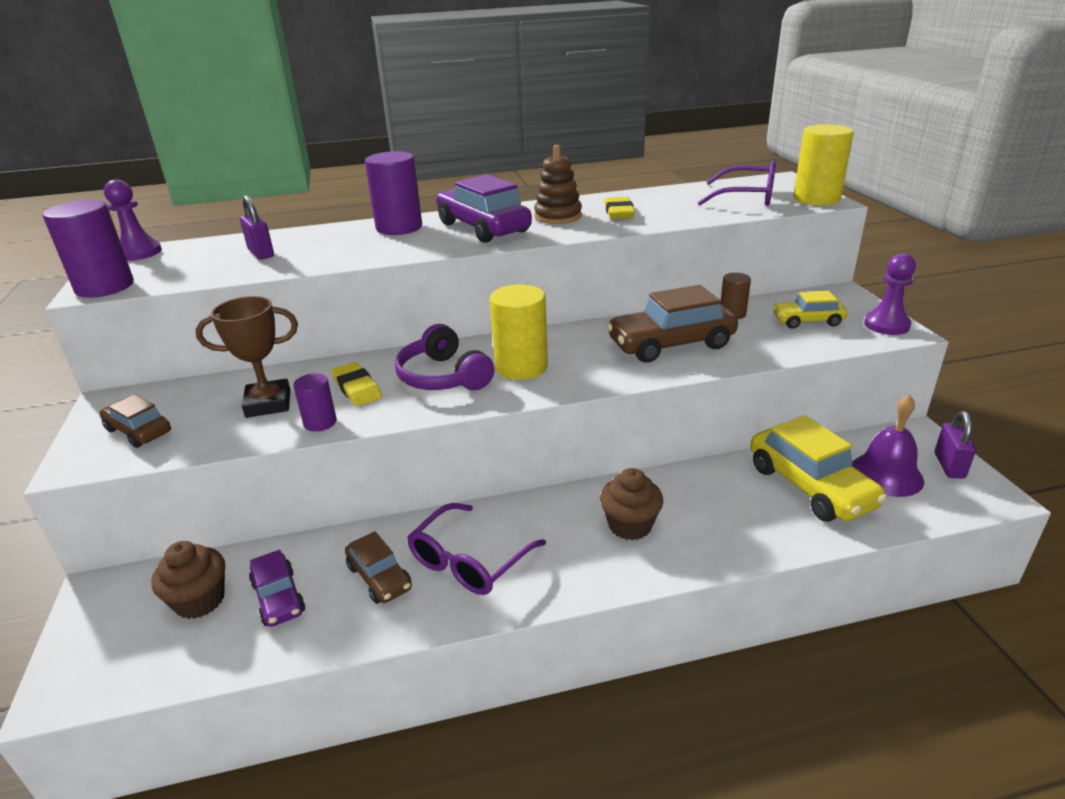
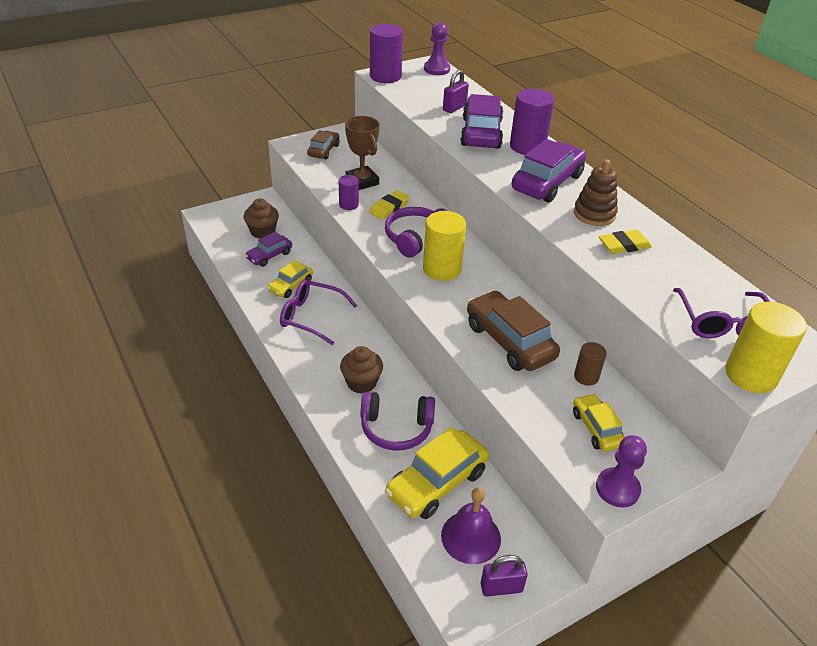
camera: 70 degrees right, 10 degrees up
(342, 246) = (481, 133): none -> purple car
(379, 577) = (291, 286): brown car -> yellow car
(719, 505) = (396, 428): none -> purple headphones

